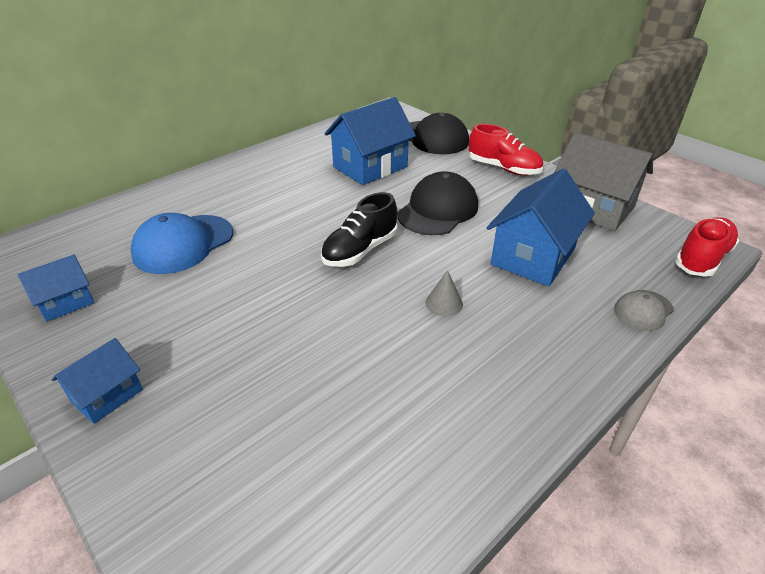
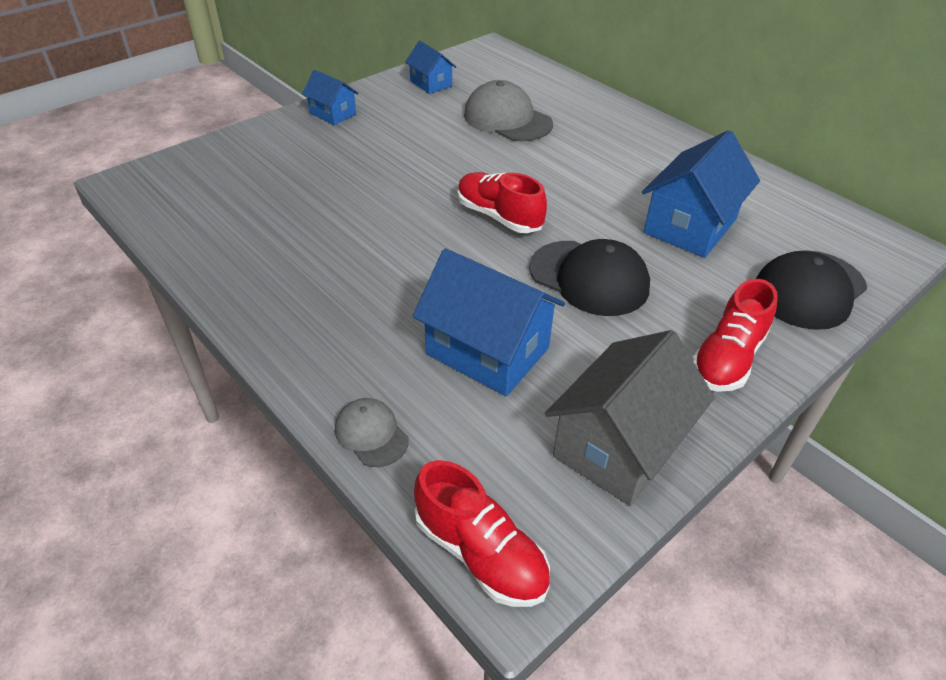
camera: 90 degrees right, 5 degrees up
(183, 244) = (507, 119): blue cap -> grey cap
(360, 250) = (499, 216): black shoe -> red shoe
(370, 167) = (690, 226): blue house -> blue house turned 75 degrees clockwise
(444, 303) = (406, 268): grey cone -> none

